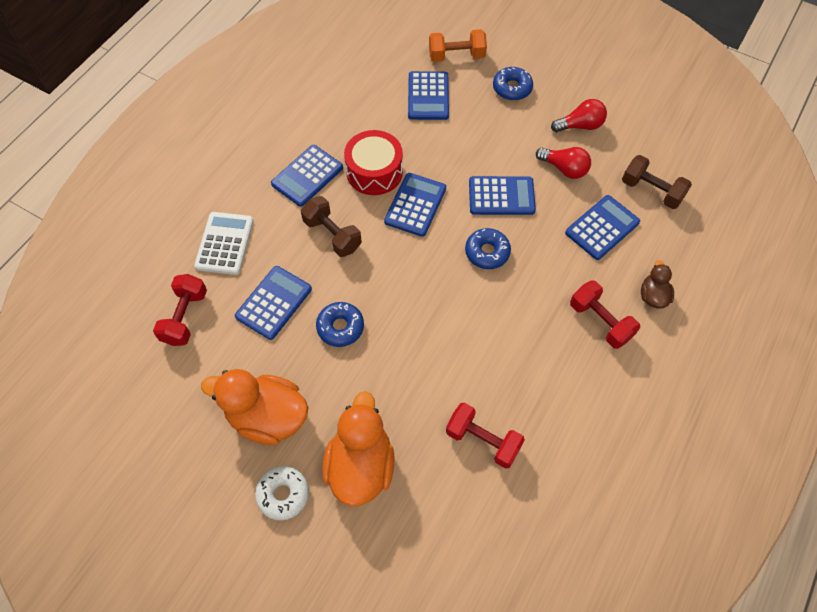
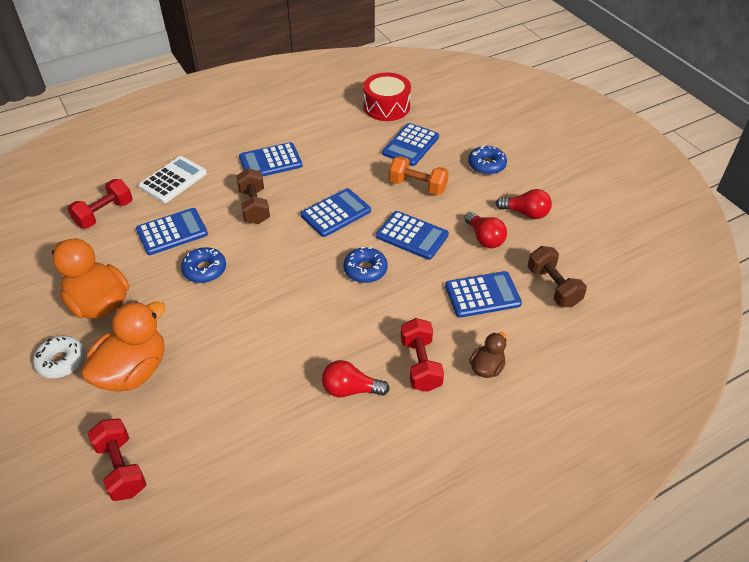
camera: 30 degrees right, 15 degrees down
(374, 172) = (323, 178): red drum -> red drum (386, 107)
(456, 56) = (457, 127): orange dumbbell -> orange dumbbell (417, 186)
(482, 440) = (242, 403): red dumbbell -> red dumbbell (121, 468)
(562, 376) = (350, 389): none -> red light bulb

